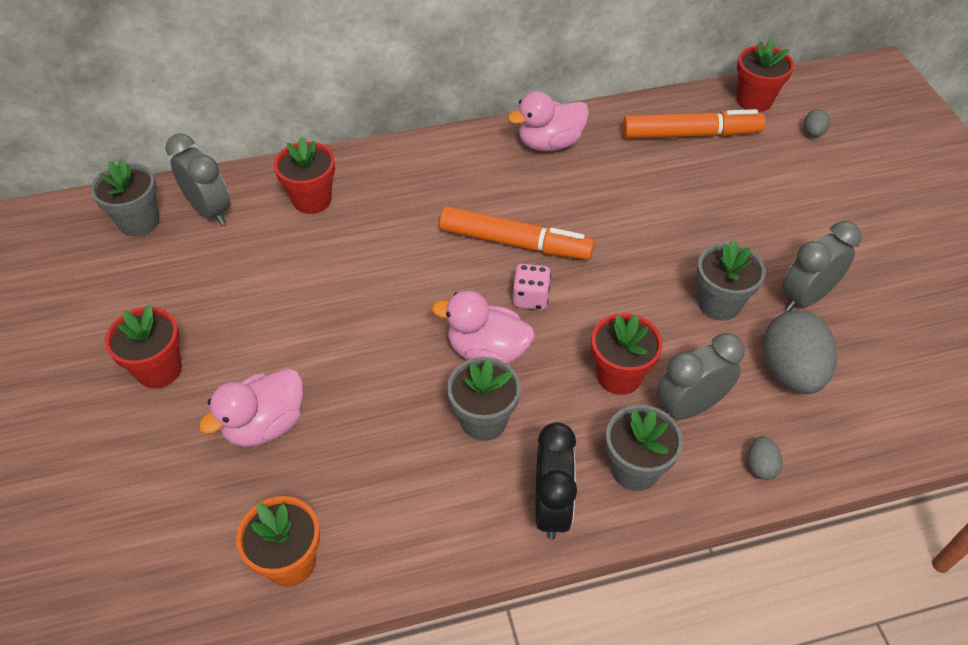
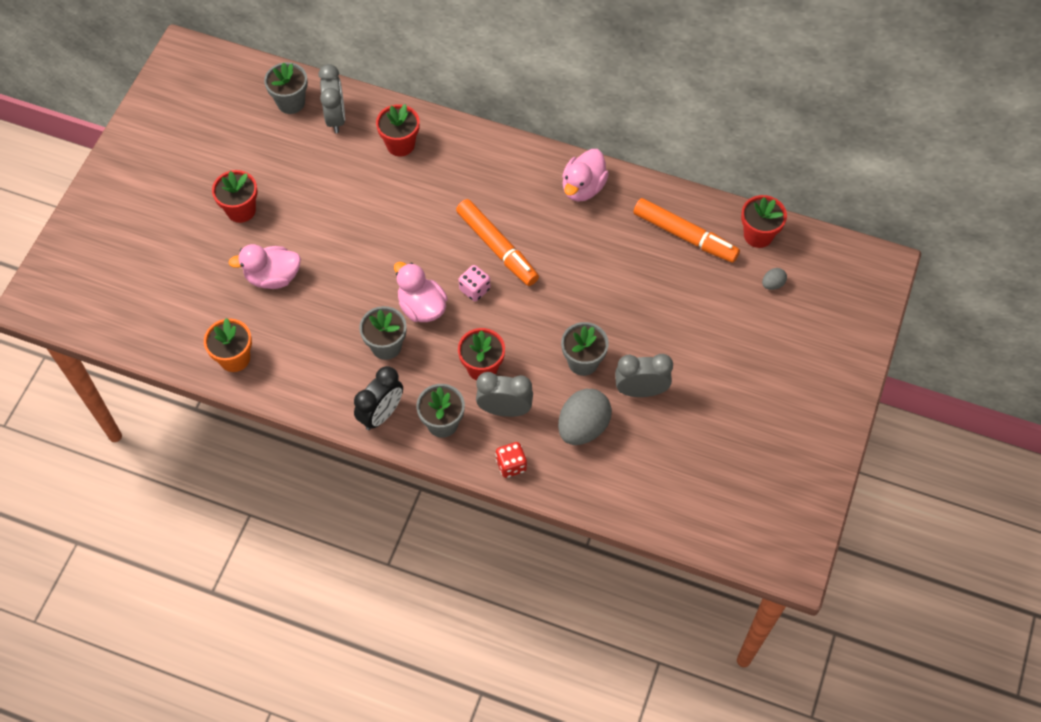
camera: 35 degrees right, 10 degrees up
(549, 143) = (583, 187): pink duck -> pink duck turned 75 degrees counterclockwise
(760, 466) = (511, 465): grey egg -> red dice

